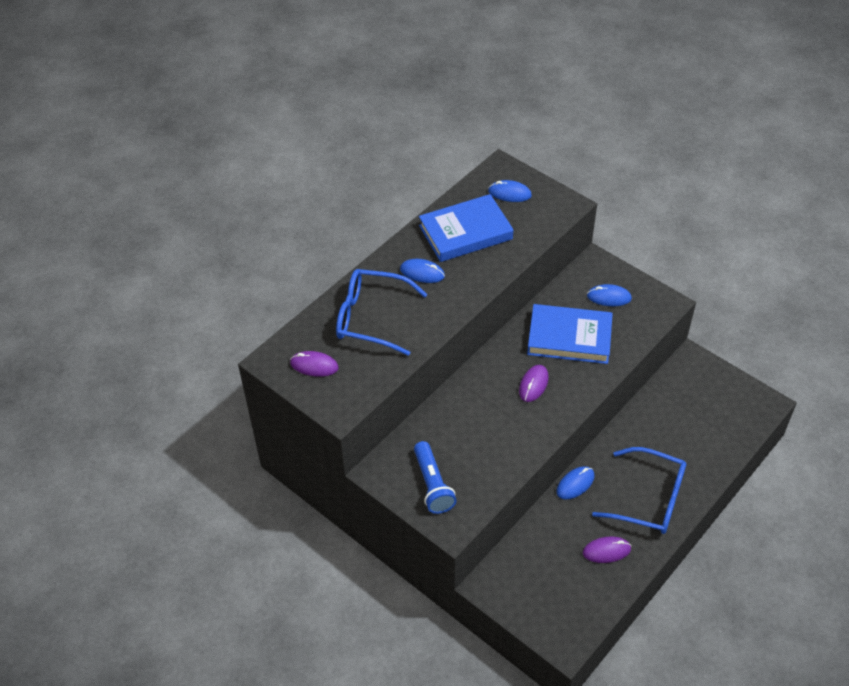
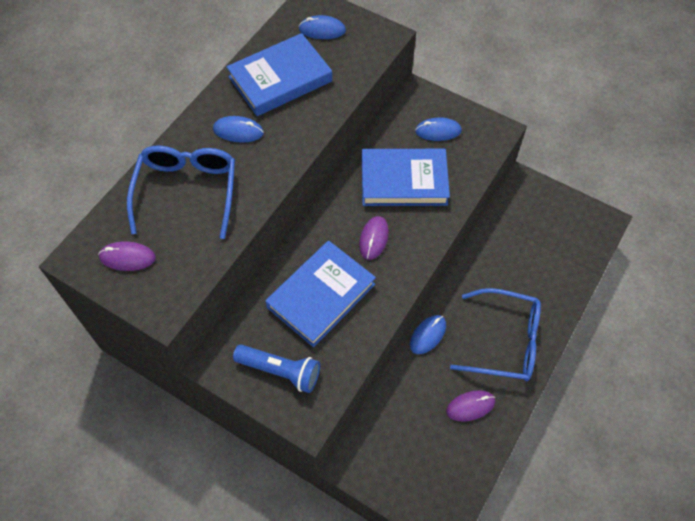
camera: 10 degrees left, 10 degrees up
(371, 318) = (187, 191): blue glasses -> blue glasses turned 90 degrees clockwise
(432, 484) = (280, 371): blue flashlight -> blue flashlight turned 45 degrees counterclockwise
(478, 427) = (321, 296): none -> blue book

